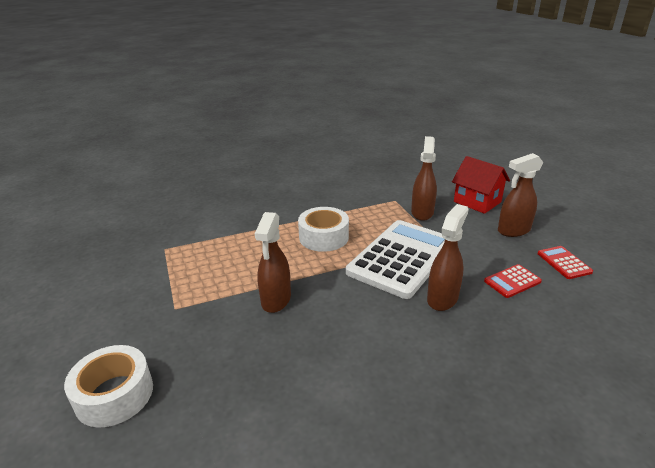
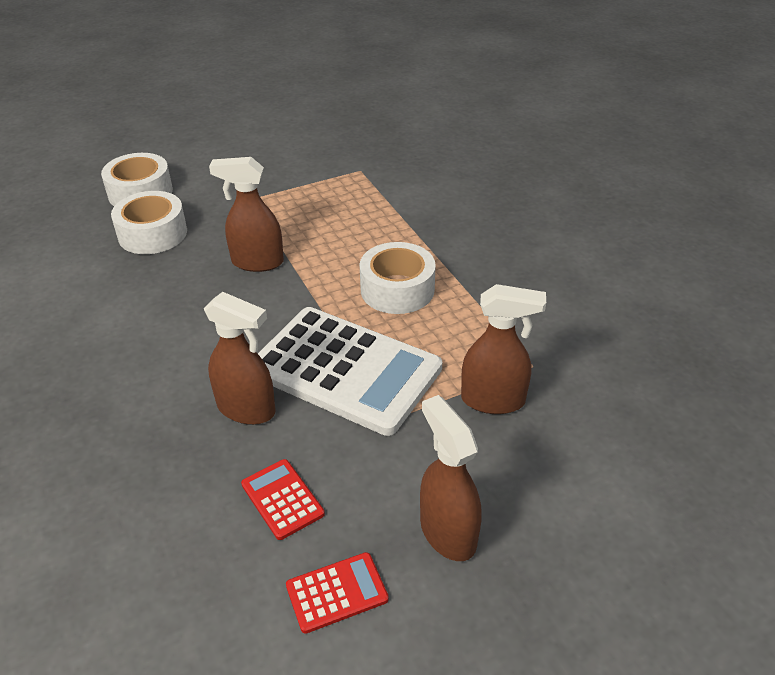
camera: 85 degrees right, 10 degrees up
(205, 374) = (152, 234): none -> white tape
(477, 202) = (557, 489): red house -> none

